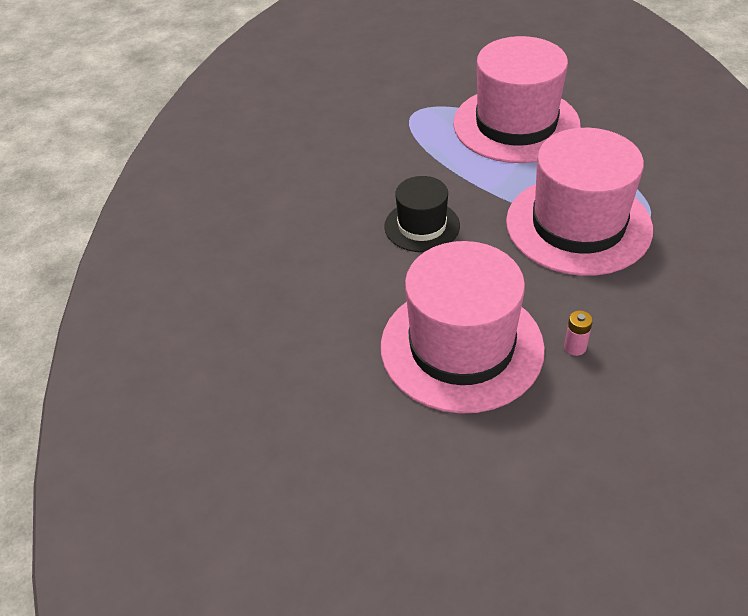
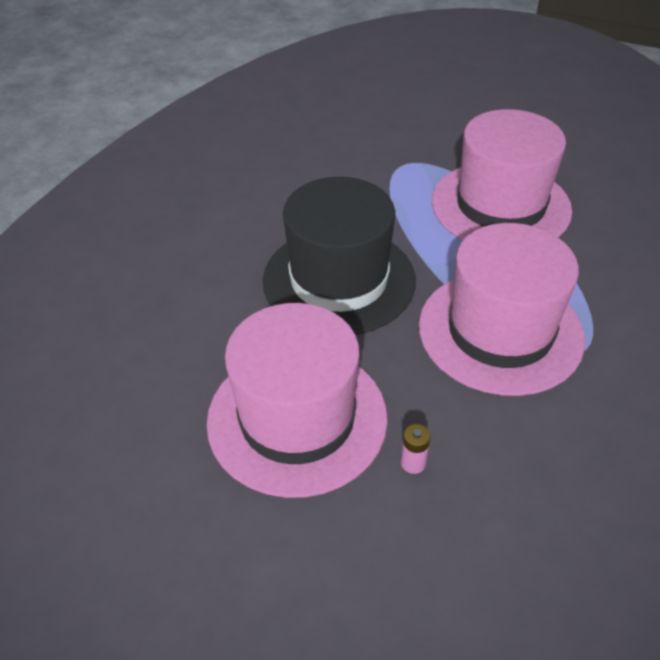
camera: 20 degrees right, 0 degrees up
(422, 226) = (339, 280): black hat -> black hat, size x1.88

